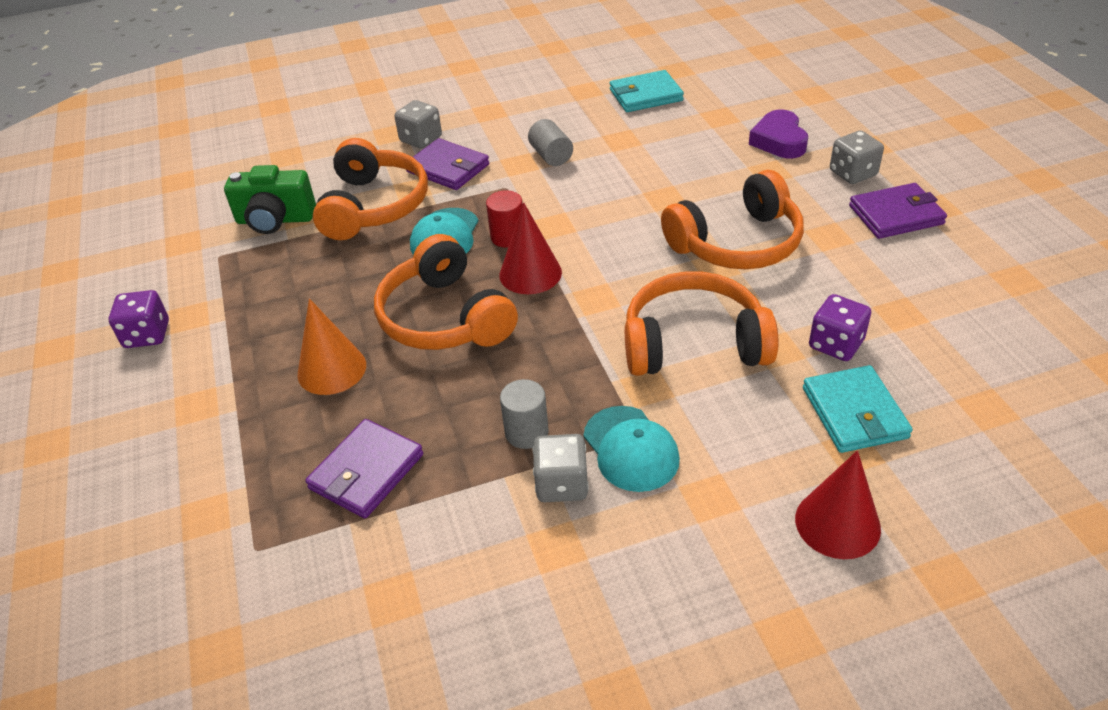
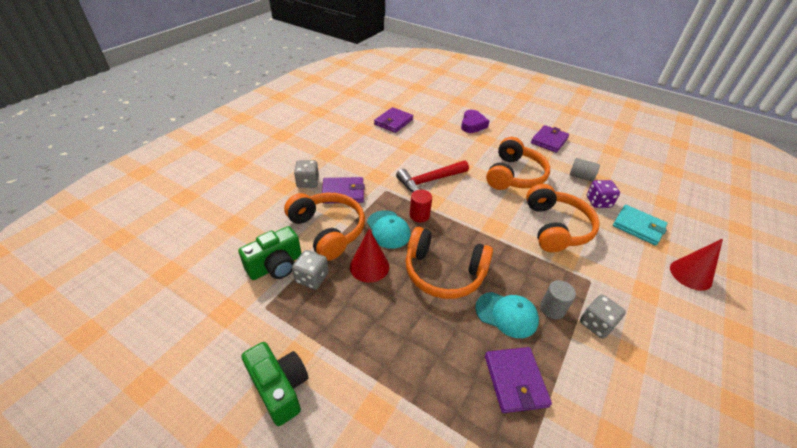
camera: 45 degrees left, 0 degrees up
(147, 335) = (280, 388): purple dice -> green camera
(332, 369) = (424, 336): orange cone -> none
(530, 273) = (453, 229): red cone -> red cone (369, 266)
(551, 156) = (387, 166): grey cylinder -> grey cylinder (581, 176)
(585, 198) = (430, 181): none -> red hammer
(630, 449) = (597, 289): turquoise cap -> turquoise cap (506, 314)
(645, 95) = (393, 122): turquoise wallet -> purple wallet
(694, 343) = (556, 227): orange headphones -> orange headphones turned 135 degrees clockwise
(779, 141) = (472, 125): purple heart -> purple heart turned 120 degrees counterclockwise
(853, 173) = (515, 129): grey dice -> grey dice (312, 278)

